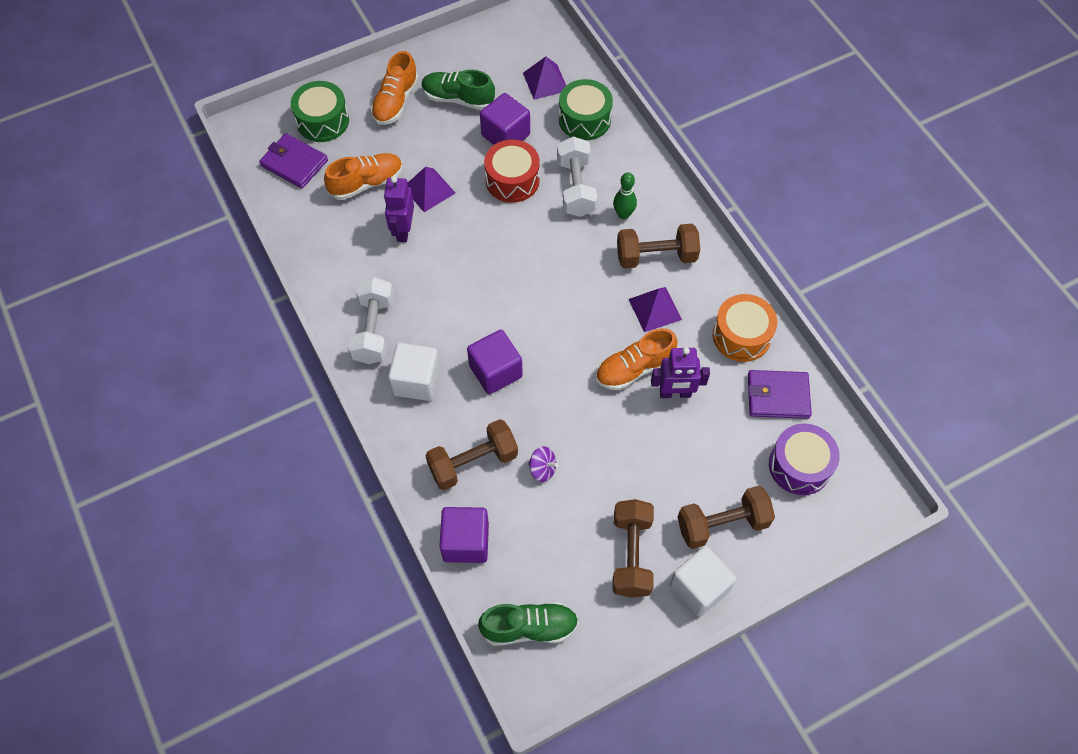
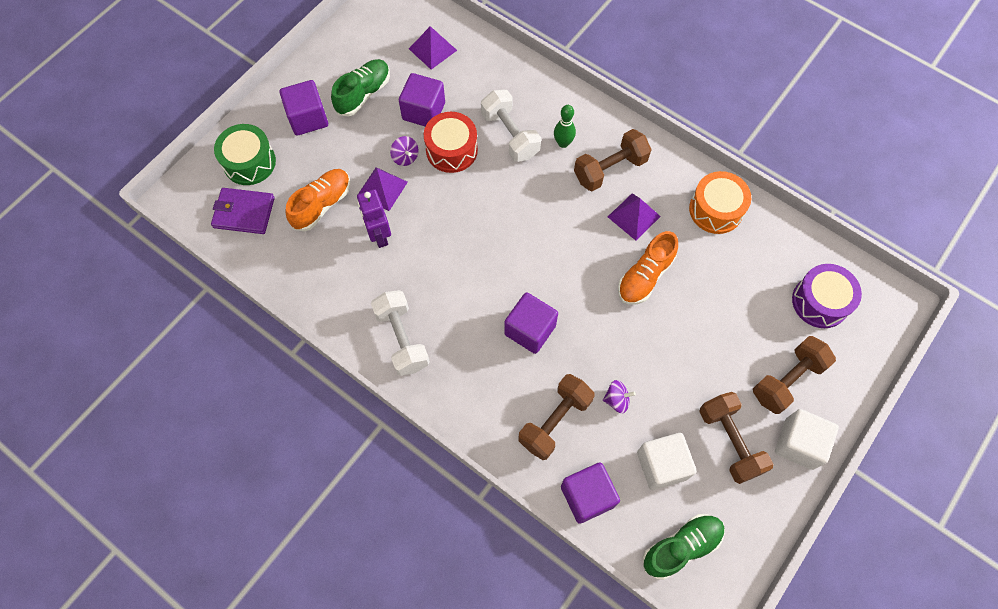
camera: 25 degrees left, 5 degrees up
(395, 101) = (308, 118): orange shoe -> purple cube
(416, 381) = (466, 369): white cube -> white cube (662, 465)
(458, 98) = (363, 94): green shoe -> green shoe turned 135 degrees clockwise
(465, 170) = (405, 157): none -> purple spinning top
(584, 119) = (485, 71): green drum -> none
(675, 393) = (689, 283): purple robot -> none
(778, 396) = (772, 250): purple wallet -> none

